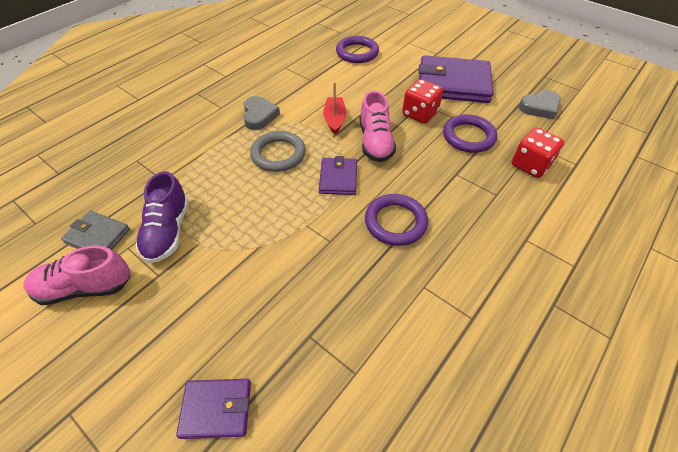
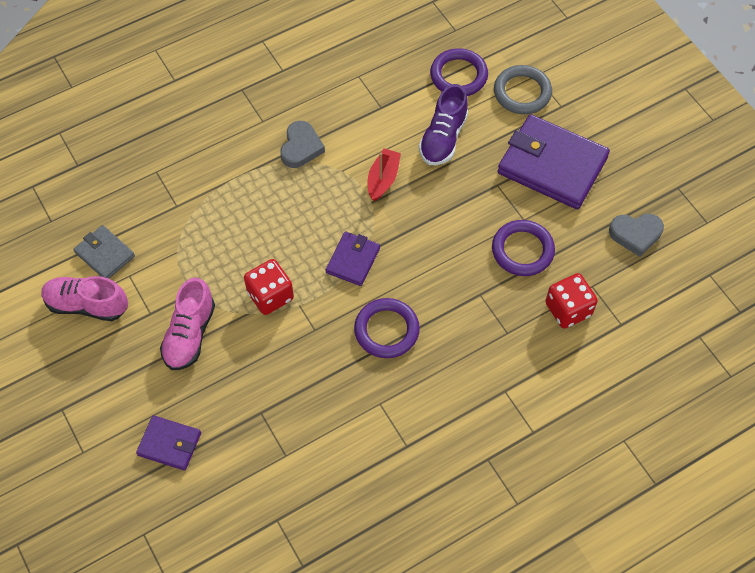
camera: 20 degrees right, 10 degrees up
(168, 231) = (168, 269): purple shoe -> purple shoe (443, 138)
(278, 154) = (303, 209): grey ring -> grey ring (522, 92)
(375, 142) = (414, 225): pink shoe -> pink shoe (190, 334)
(420, 114) = (485, 200): red dice -> red dice (270, 296)

